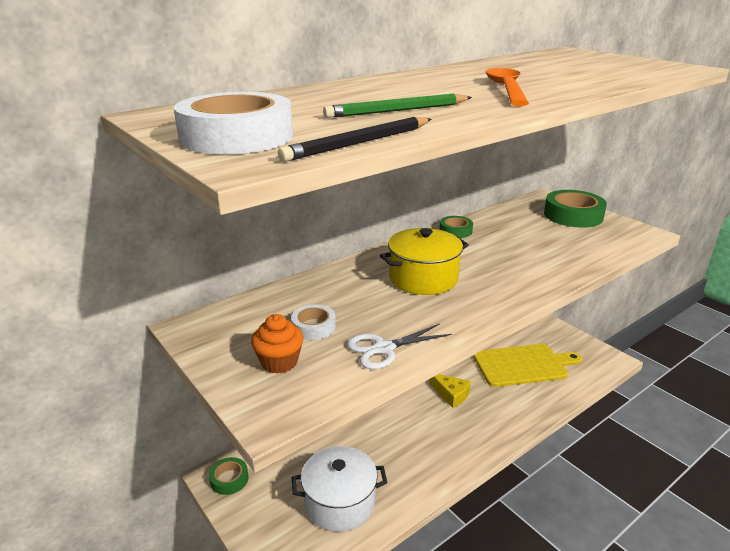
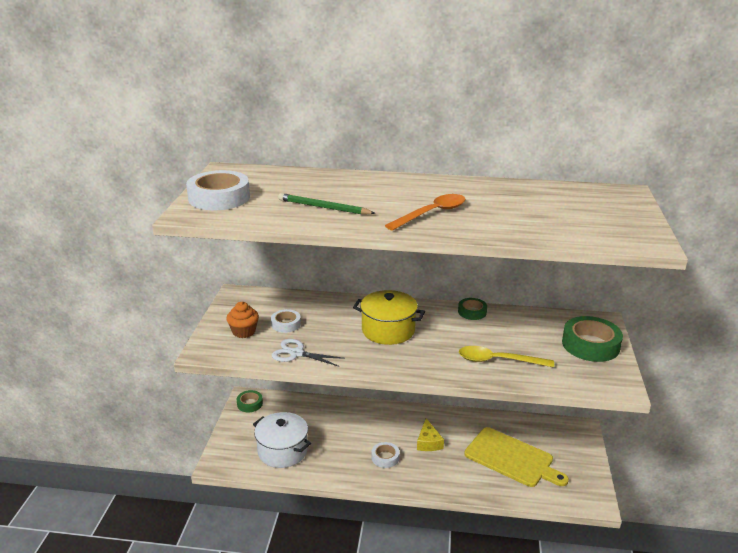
camera: 45 degrees right, 0 degrees up
(359, 143) = (250, 221): black pencil -> none
(439, 434) = (385, 457): none -> white tape
(548, 256) = (498, 361): none -> yellow spoon

